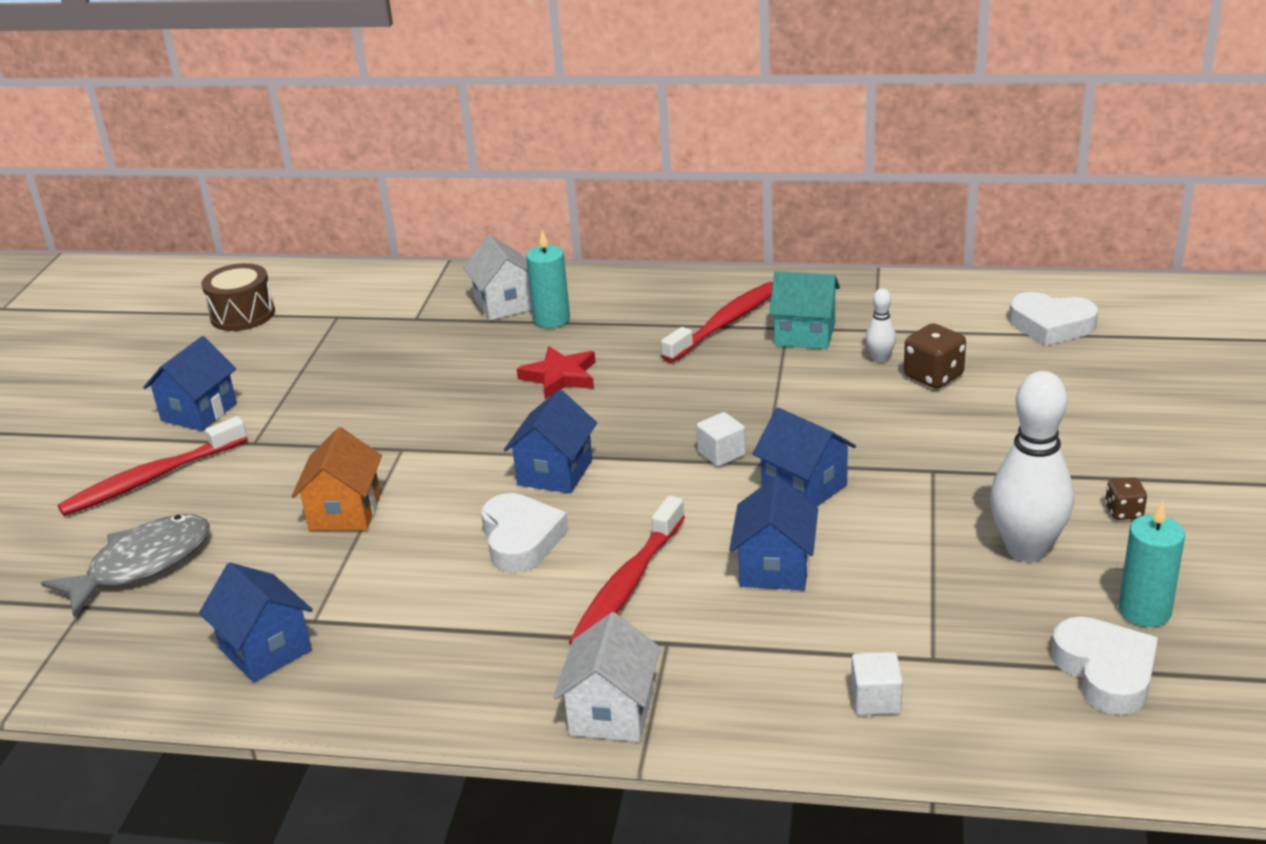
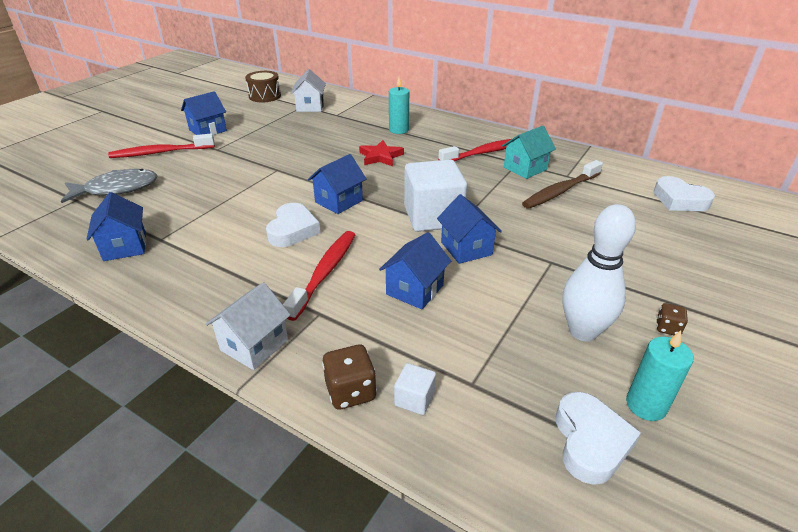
camera: 20 degrees right, 5 degrees up
(345, 512) = (224, 191): orange house -> none
(504, 304) = (382, 118): white house -> white house (310, 107)
(627, 585) = (325, 272): red toothbrush -> red toothbrush turned 150 degrees clockwise
(721, 454) = (433, 217): white cube -> white cube, size x2.32
(805, 334) = (525, 168): turquoise house -> turquoise house turned 75 degrees counterclockwise
(880, 358) = (560, 191): white bowling pin -> brown toothbrush
(933, 376) = (586, 209): brown dice -> brown dice (350, 391)

